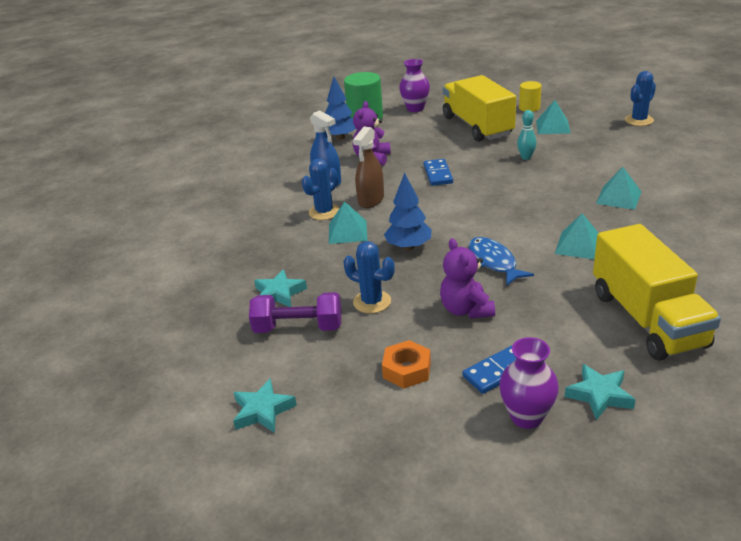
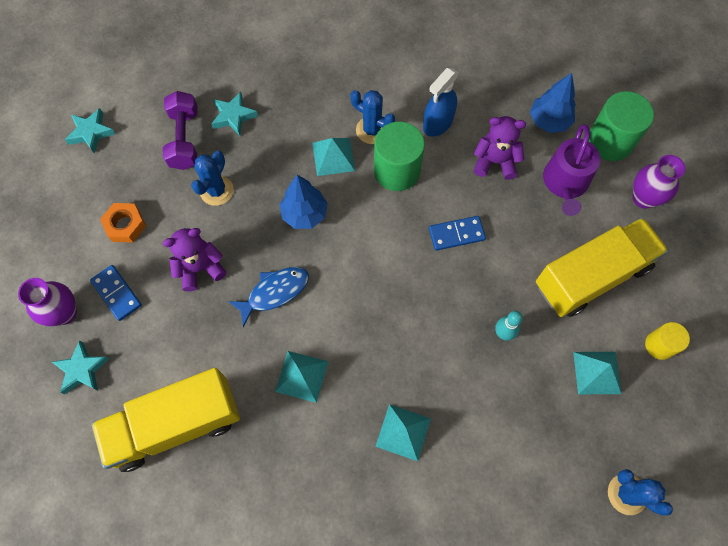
camera: 80 degrees right, 35 degrees up
(371, 200) = (396, 171): brown spray bottle -> green cylinder
(398, 133) = (565, 183): none -> purple watering can

